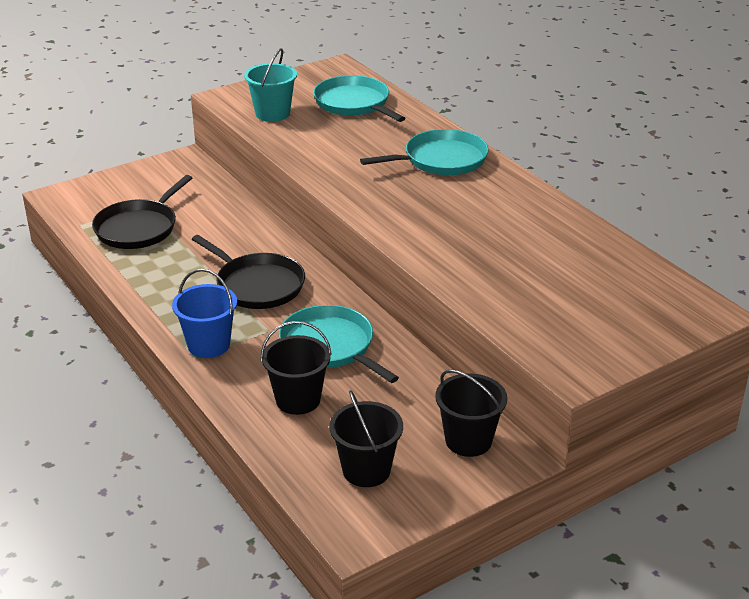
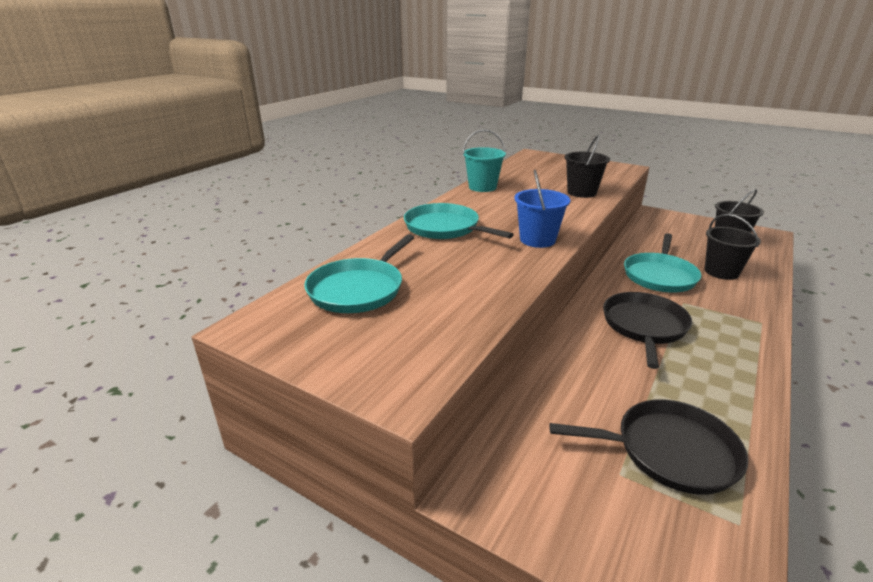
camera: 115 degrees left, 5 degrees down
(209, 345) = (740, 322): blue bucket -> blue bucket (537, 240)
(272, 113) = (424, 334): turquoise bucket -> turquoise bucket (482, 187)
(468, 440) = (662, 224): black bucket -> black bucket (581, 192)

